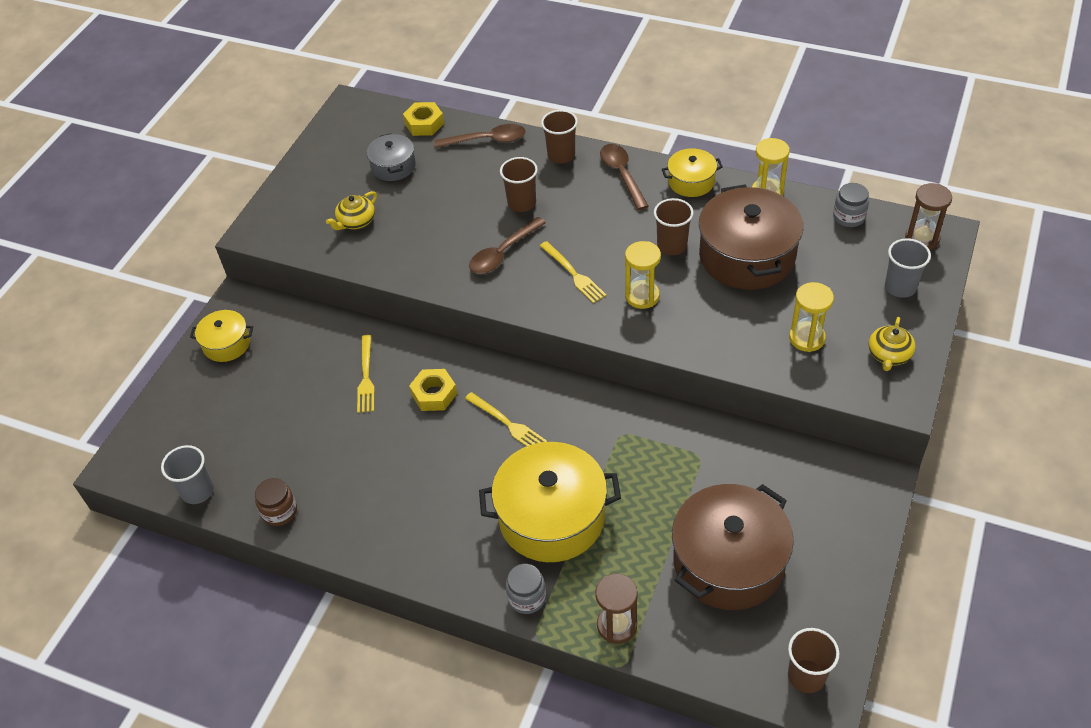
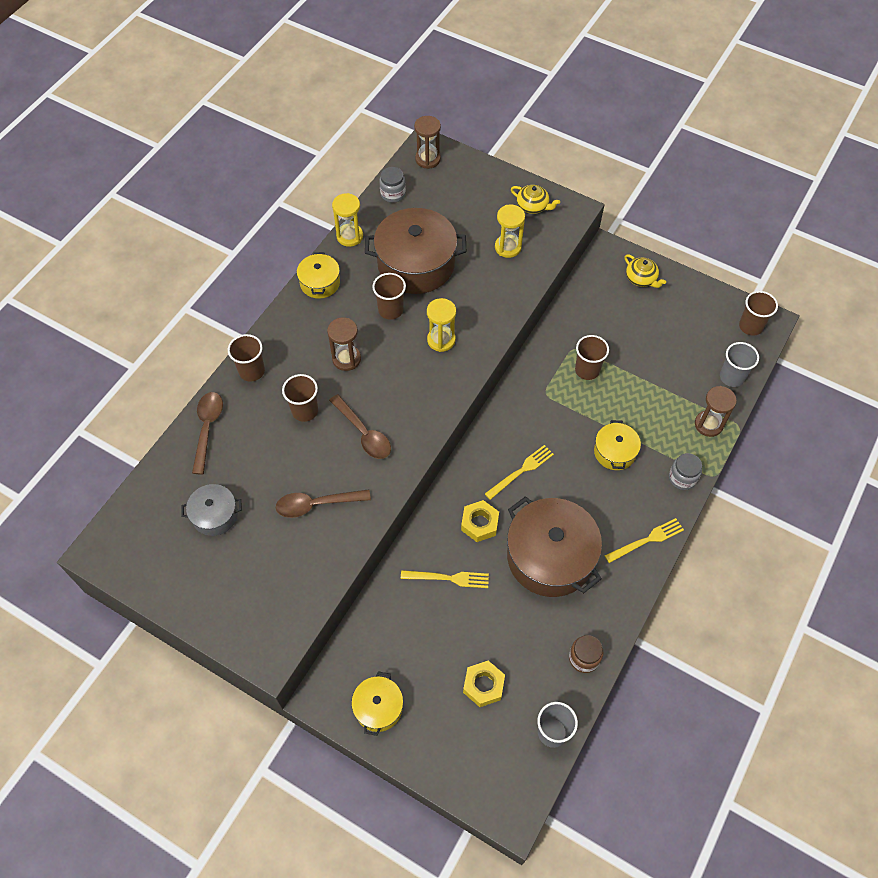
camera: 85 degrees left, 10 degrees up
(356, 221) = (284, 555): yellow teapot -> yellow teapot (641, 279)
(424, 124) = (160, 481): yellow nut -> yellow nut (483, 685)
(551, 517) = (614, 452): yellow pot -> yellow pot, size x0.52
(573, 274) = (404, 384): yellow fork -> yellow fork (646, 540)
(594, 222) = (346, 359): none -> brown hourglass
(622, 175) = (294, 329): brown spoon -> brown spoon (316, 504)
(669, 474) = (587, 370): none -> brown cup
(728, 562) = (664, 349): brown pot -> brown pot (550, 557)
(900, 287) = (471, 183): grey cup -> grey cup (731, 377)

